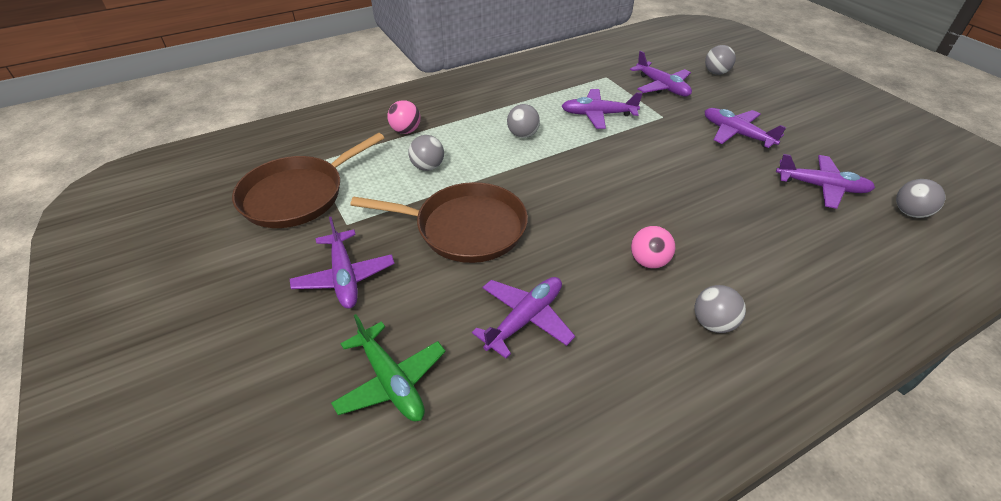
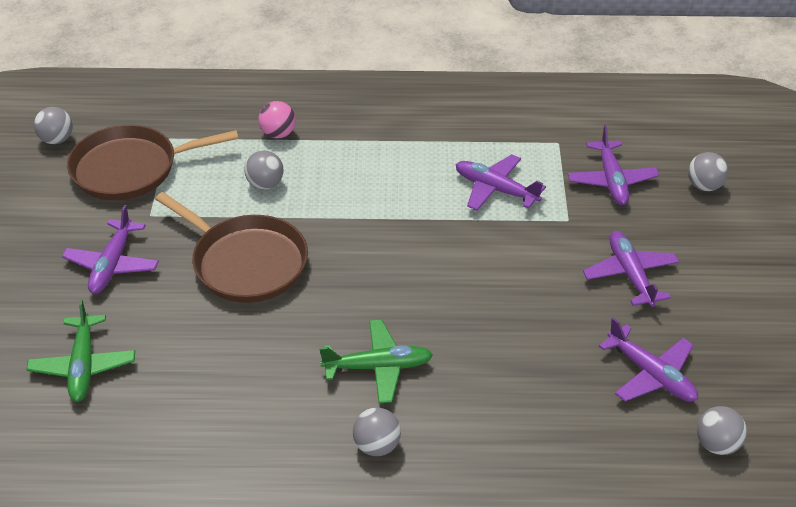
camera: 30 degrees right, 0 degrees up
(522, 135) = (390, 183): grey ball -> grey ball (57, 140)
(525, 319) = (223, 366): purple plane -> none
(648, 261) = (378, 367): pink ball -> green plane

